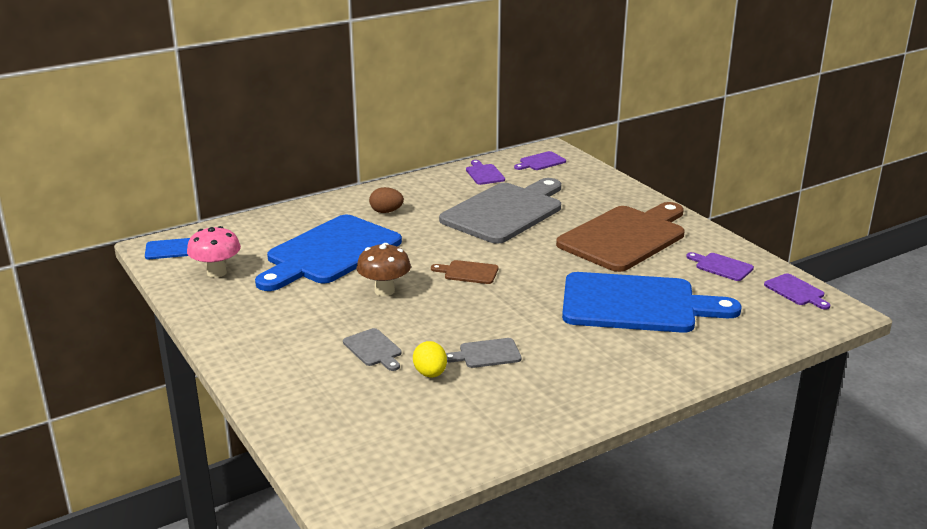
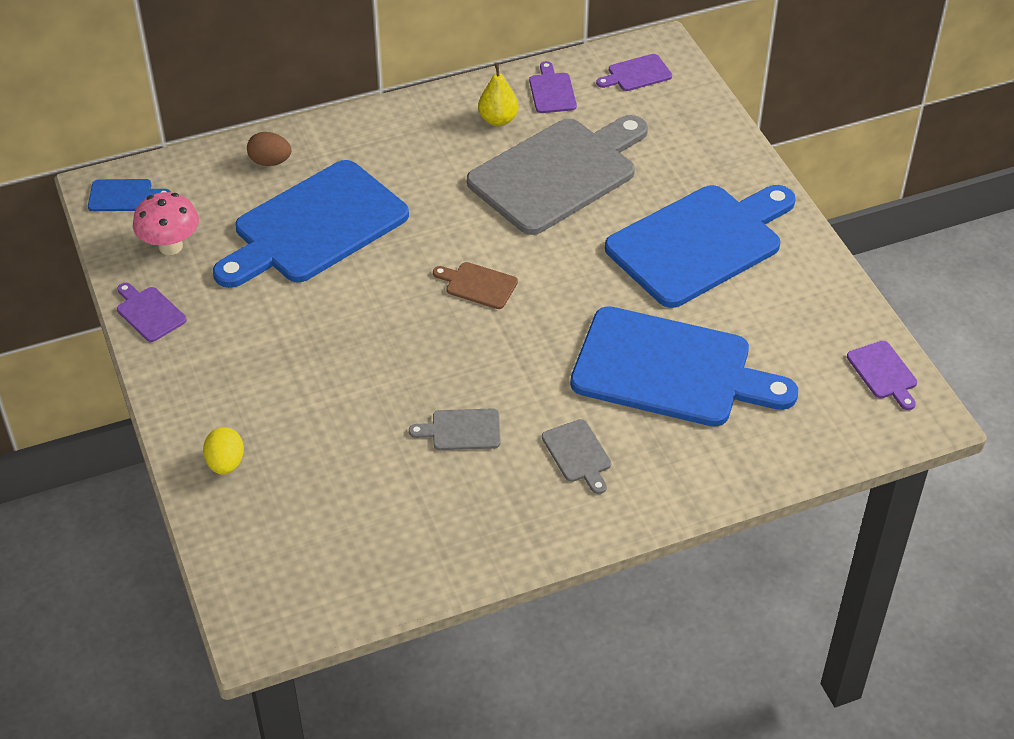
camera: 10 degrees right, 20 degrees up
(373, 349) = (331, 404): grey cutting board -> grey cutting board (578, 454)
(384, 291) = (366, 305): brown mushroom -> none
(386, 211) = (403, 155): brown egg -> brown egg (270, 162)
(430, 374) = (387, 453): yellow egg -> yellow egg (225, 463)
(451, 190) = (498, 119): none -> yellow pear
(625, 237) = (699, 243): brown cutting board -> blue cutting board
(721, 266) = (805, 315): purple cutting board -> purple cutting board (149, 313)

